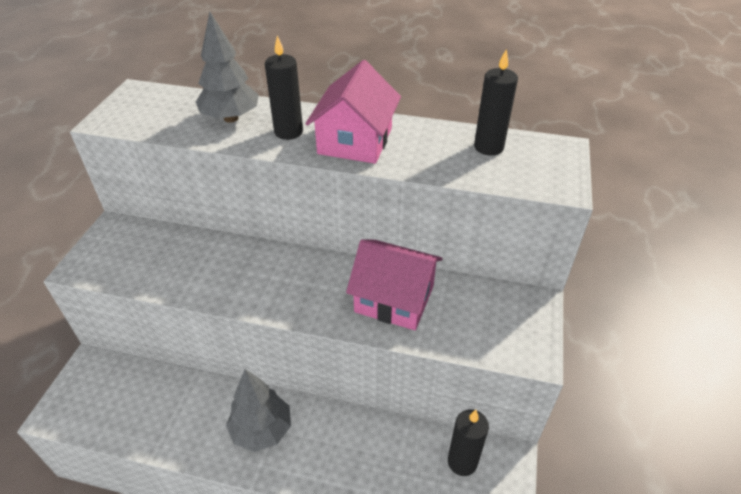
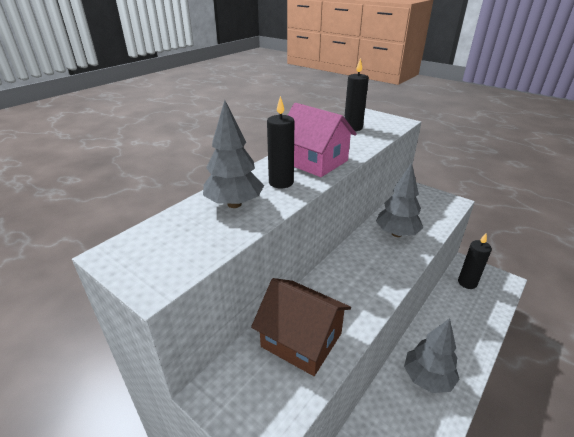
camera: 65 degrees left, 10 degrees down
(180, 261) = (301, 340): none -> brown house
(394, 299) = (396, 234): pink house -> grey tree

